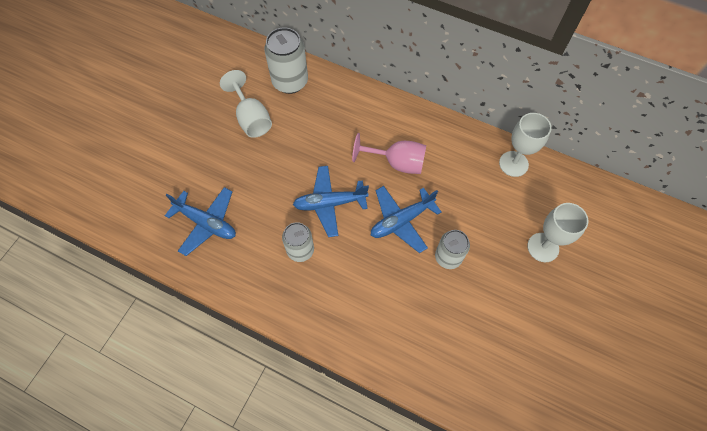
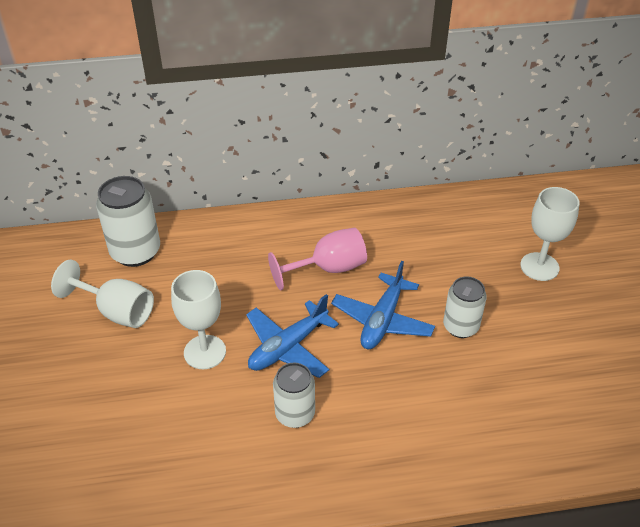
camera: 35 degrees left, 20 degrees down
(206, 223) = (149, 454): blue plane -> none
(513, 164) = (445, 210): white goblet -> white goblet (205, 352)

